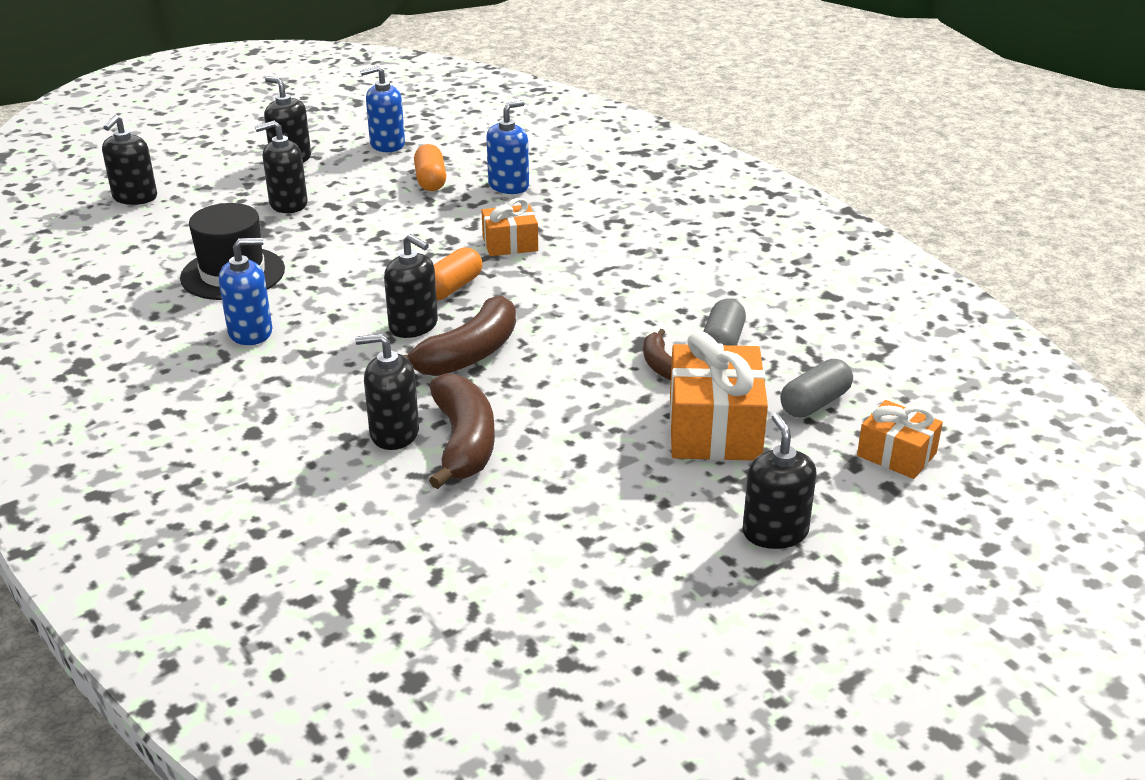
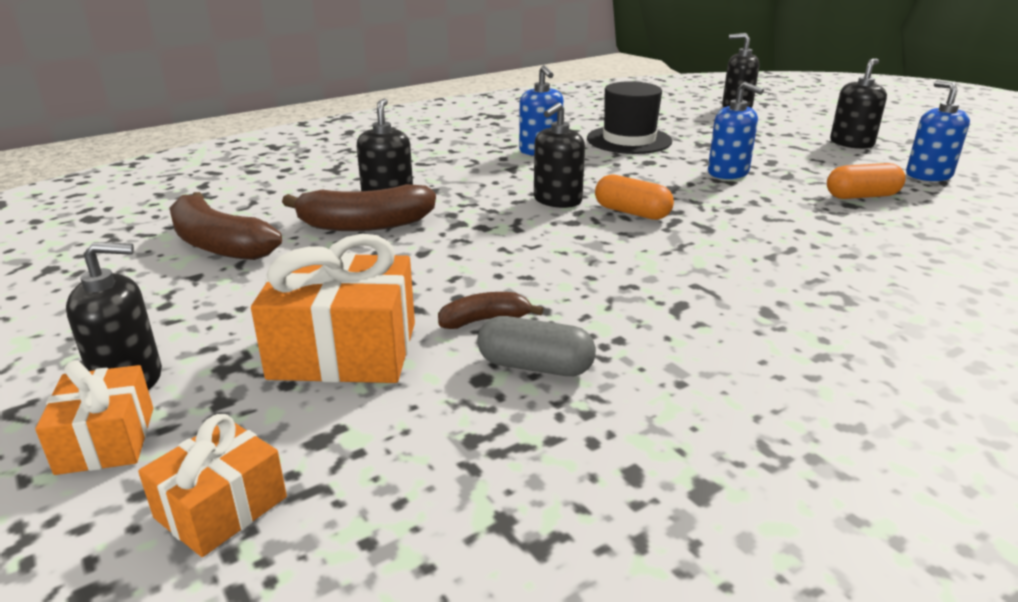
camera: 90 degrees right, 5 degrees down
(288, 204) = (761, 148): black soap dispenser -> none
(469, 354) = (508, 223): brown banana -> brown banana (219, 245)
(508, 186) = (886, 233): blue soap dispenser -> blue soap dispenser (728, 173)
(510, 244) = (740, 236): orange gift -> orange gift (106, 440)
(815, 403) = (377, 436): grey capsule -> none

